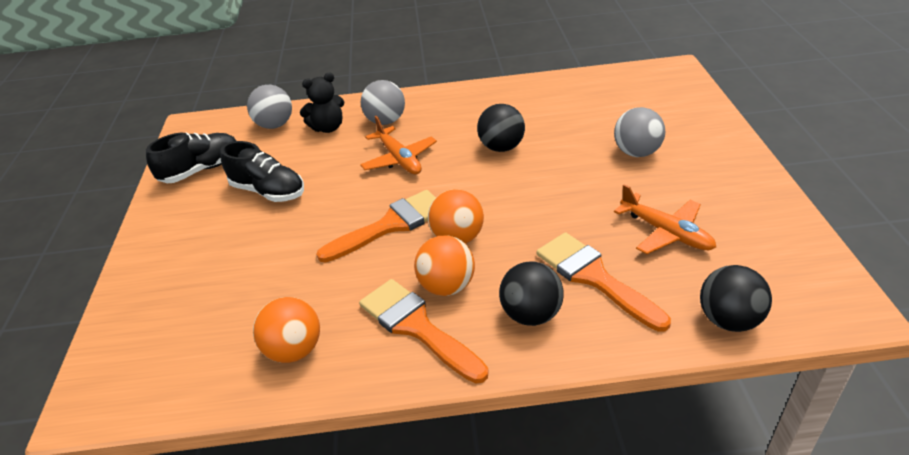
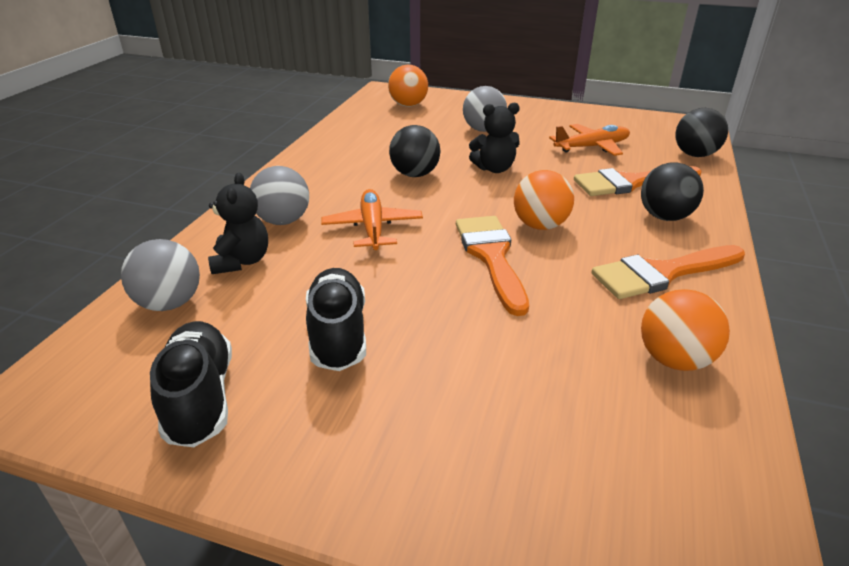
camera: 70 degrees left, 5 degrees down
(268, 191) = (338, 334): black shoe -> black shoe turned 60 degrees counterclockwise
(399, 159) = (372, 228): orange plane -> orange plane turned 90 degrees counterclockwise
(446, 286) = (609, 246): orange ball -> orange ball (408, 105)
(550, 184) = (494, 169): none -> black teddy bear

